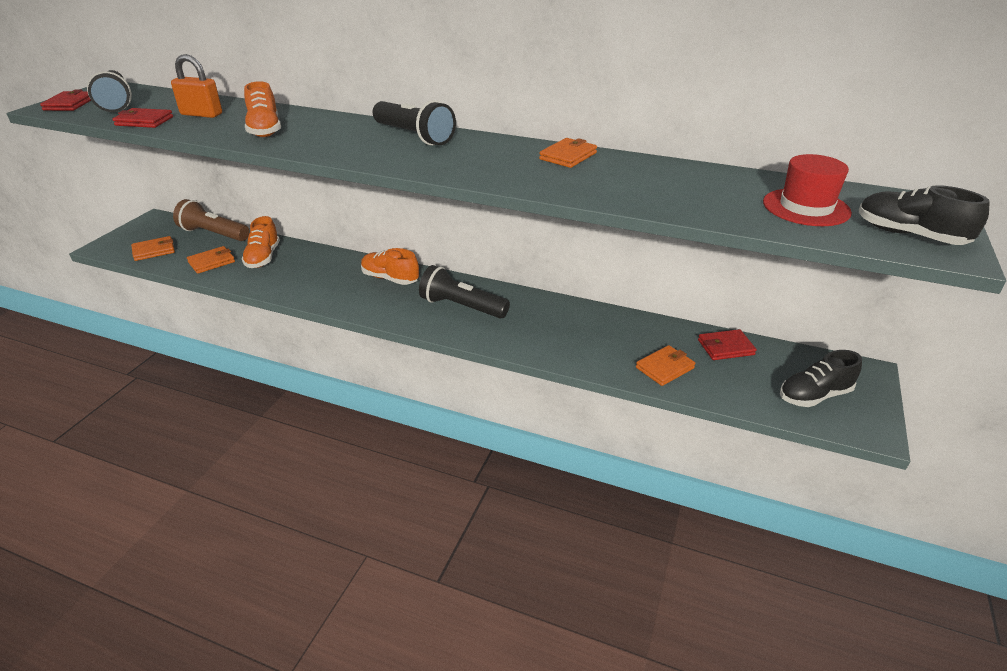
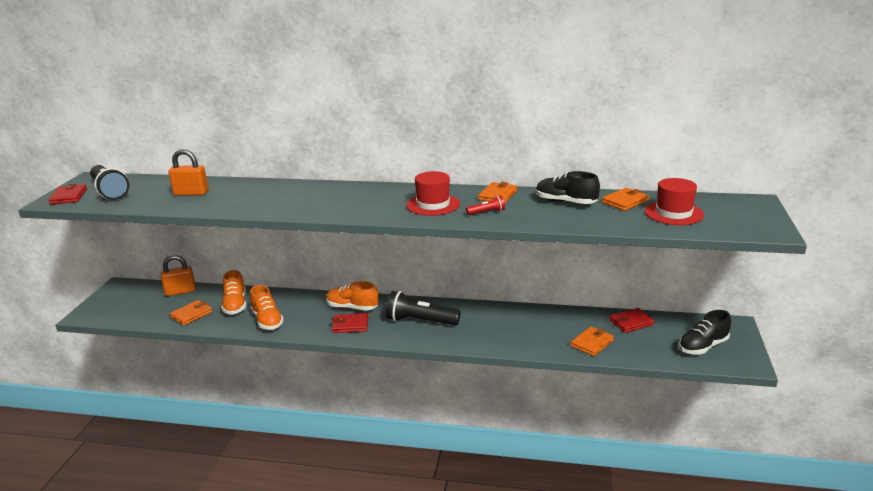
camera: 10 degrees left, 10 degrees down
(144, 121) = (147, 204): red wallet -> red wallet (350, 325)
(154, 251) = (134, 312): orange wallet -> orange wallet (625, 202)
(213, 234) = (180, 291): brown flashlight -> orange padlock
(265, 130) = (253, 200): orange shoe -> orange shoe (267, 321)
(414, 136) = (375, 192): black flashlight -> none
(477, 158) = (433, 204): none -> red hat
(542, 176) = (487, 212): none -> red flashlight
(909, 235) = (743, 224): black shoe -> black shoe (565, 202)

